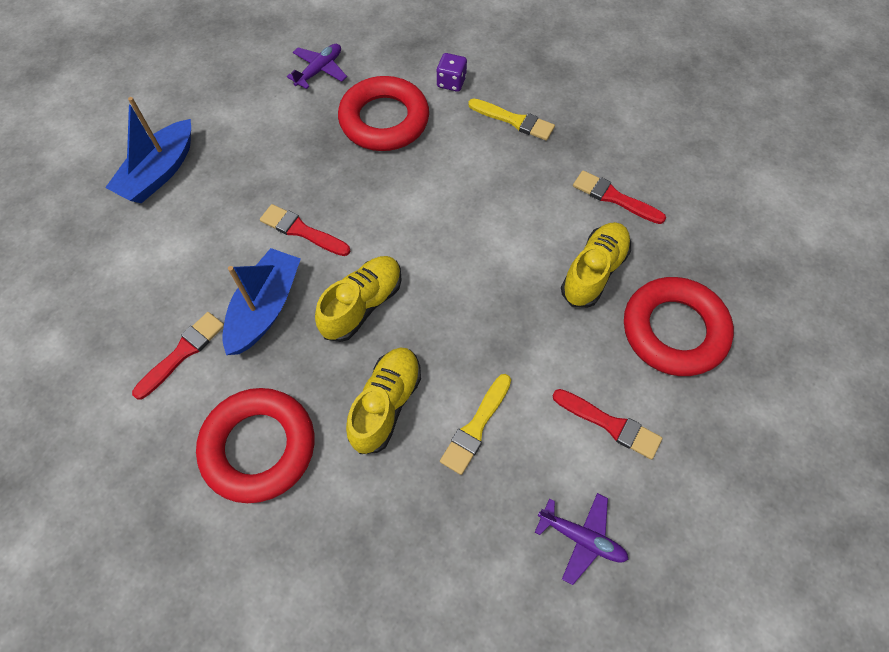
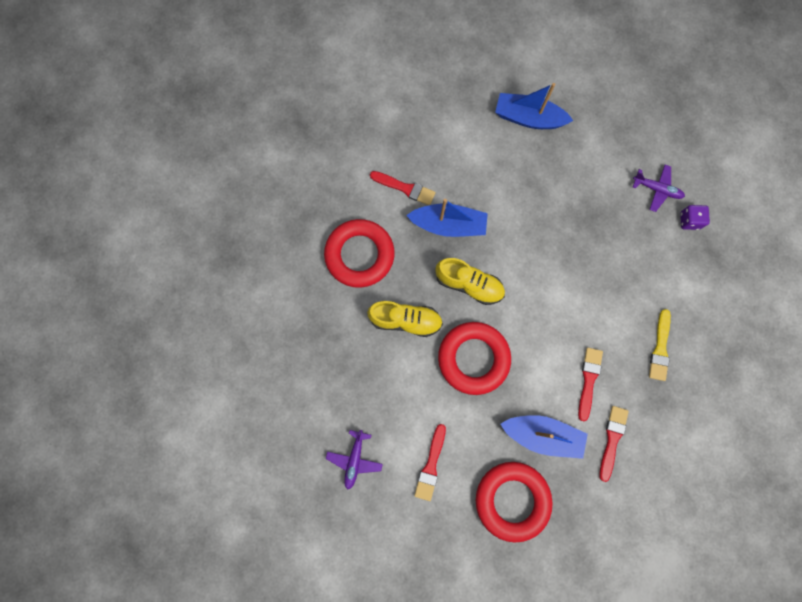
camera: 75 degrees right, 15 degrees up
(301, 231) = (512, 227): red brush -> red brush (588, 380)
(384, 120) = (625, 251): red ring -> red ring (473, 358)
(451, 82) = (681, 290): purple dice -> purple dice (689, 221)
(476, 427) = (406, 379): yellow brush -> none
(594, 272) = (542, 435): yellow shoe -> blue boat

